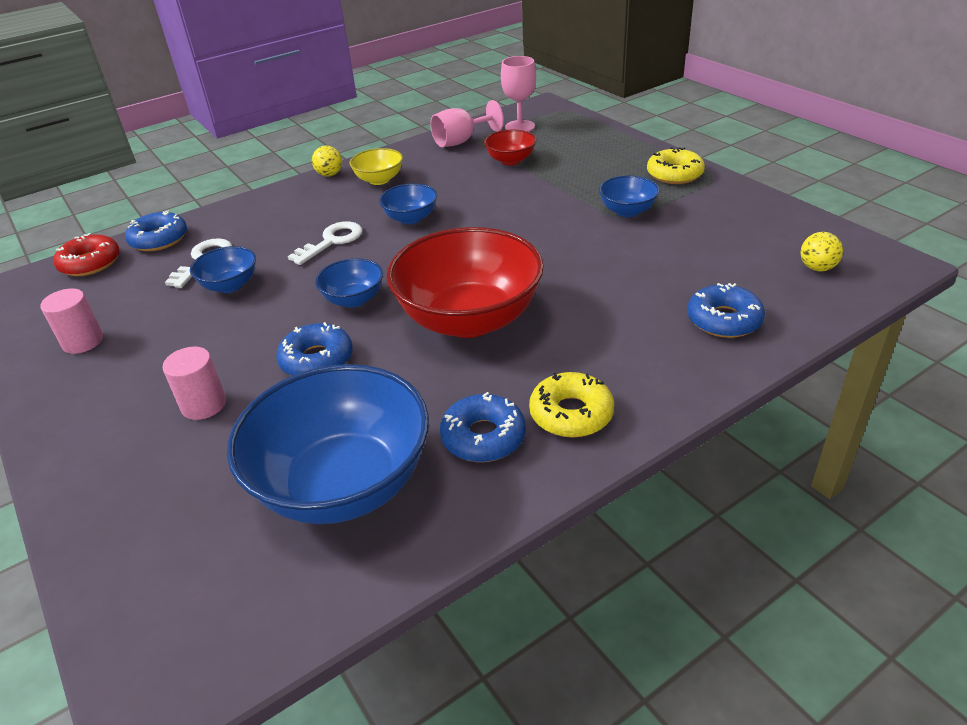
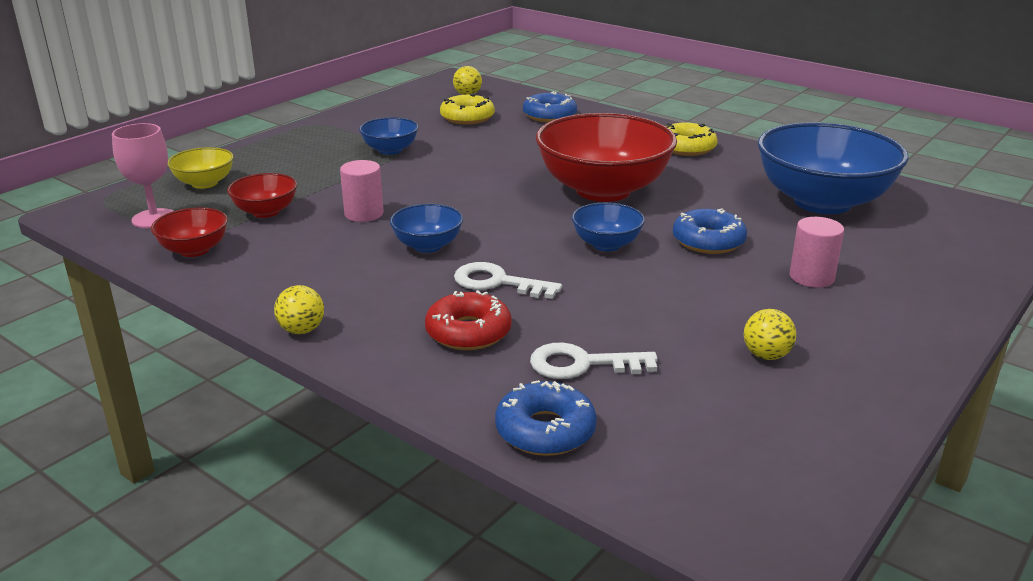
camera: 110 degrees left, 10 degrees down
(83, 341) = (803, 392): pink cylinder -> pink cylinder (364, 214)
(90, 263) = (644, 477): red donut -> red donut (468, 332)
(133, 338) = (766, 355): none -> yellow ball
(230, 285) = (626, 324): blue bowl -> none
(379, 180) = (321, 286): yellow bowl -> yellow bowl (204, 183)
(461, 141) = (194, 250): pink goblet -> red bowl
(483, 437) = (733, 168): blue donut -> none
(674, 174) = (309, 137): yellow donut -> yellow donut (467, 117)

